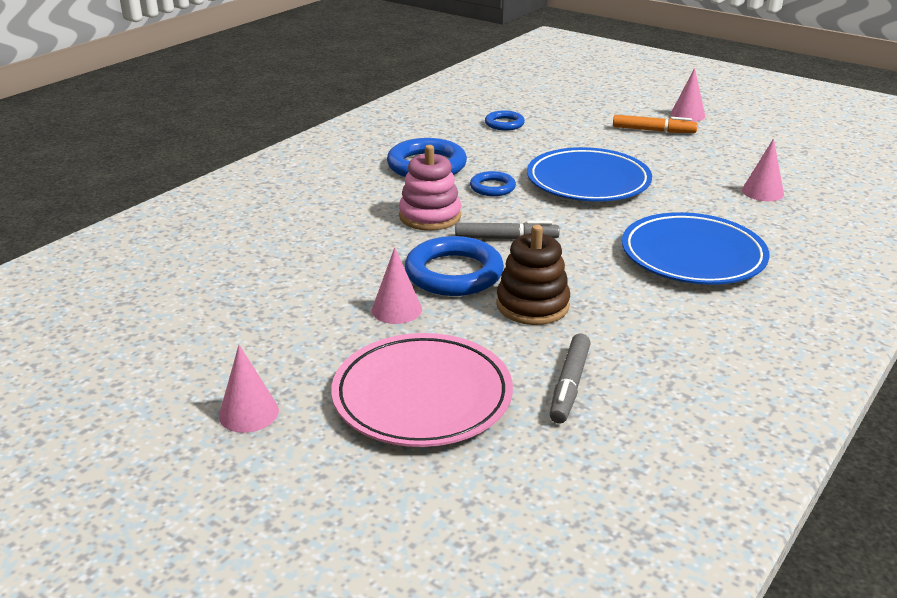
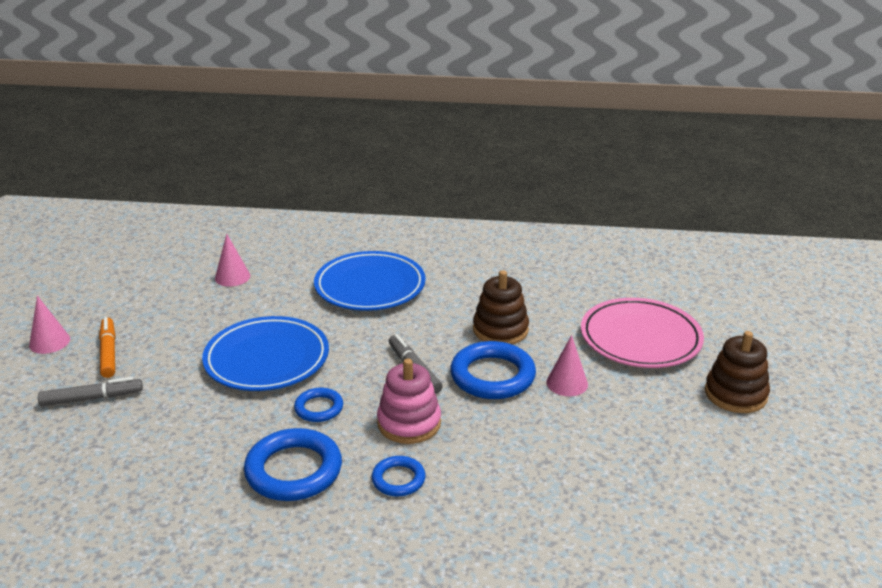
camera: 120 degrees left, 0 degrees up
(249, 413) = (735, 394): pink cone -> brown stacking toy
(504, 124) = (132, 456): blue ring -> blue ring (398, 479)
(569, 385) = (570, 295): grey marker -> grey marker (92, 398)

